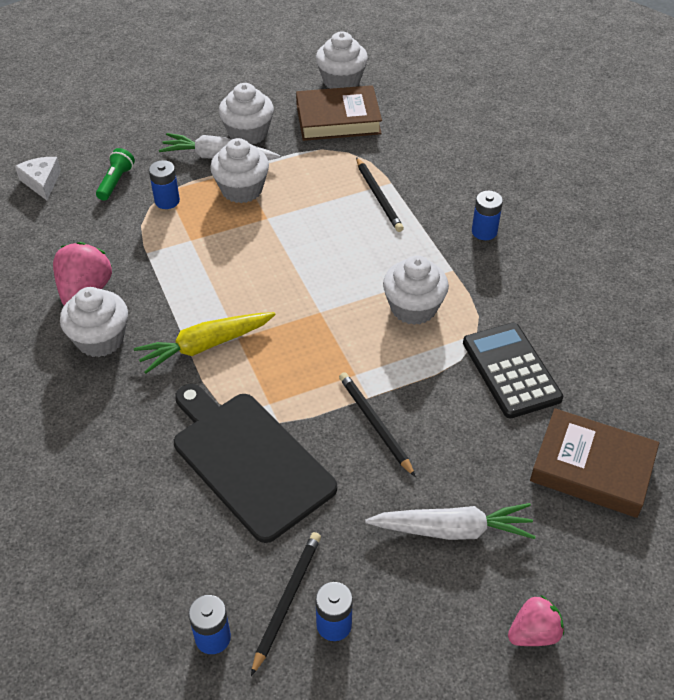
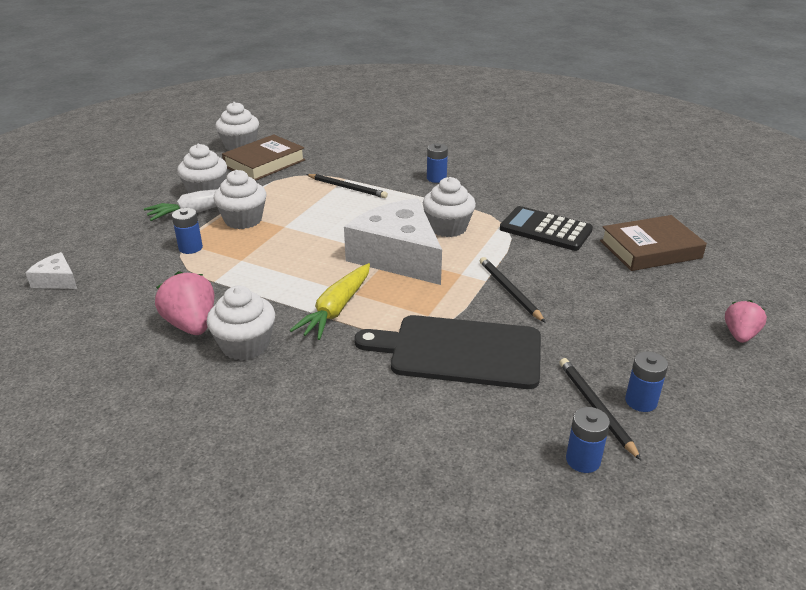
camera: 40 degrees left, 15 degrees down
(116, 182) = (129, 254): green flashlight -> none
(324, 316) = (398, 256): none -> white cheese
(375, 424) = (509, 291): black pencil -> black pencil turned 45 degrees clockwise
(452, 530) = (629, 315): white carrot -> none

